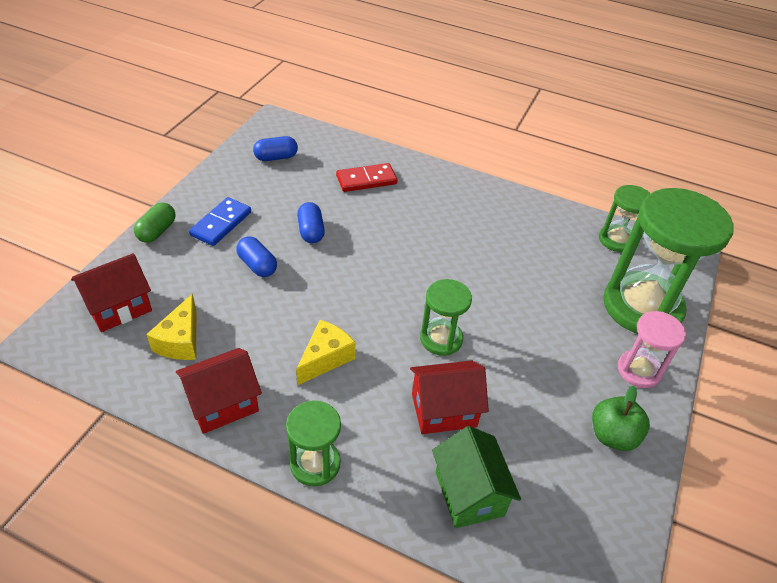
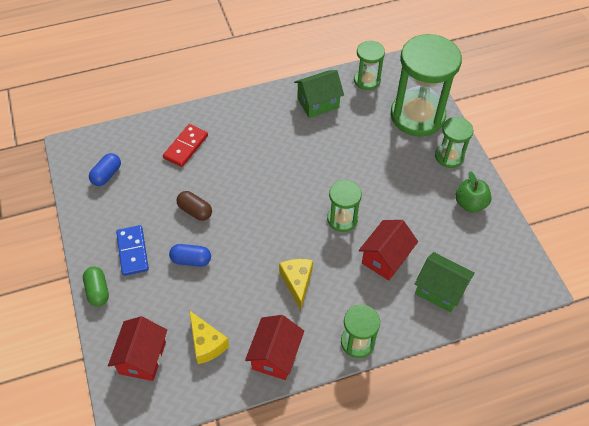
camera: 40 degrees left, 10 degrees up
(311, 231) = (195, 211): blue capsule -> brown capsule
(537, 226) = (318, 103): none -> green house
(639, 370) = (449, 156): pink hourglass -> green hourglass

